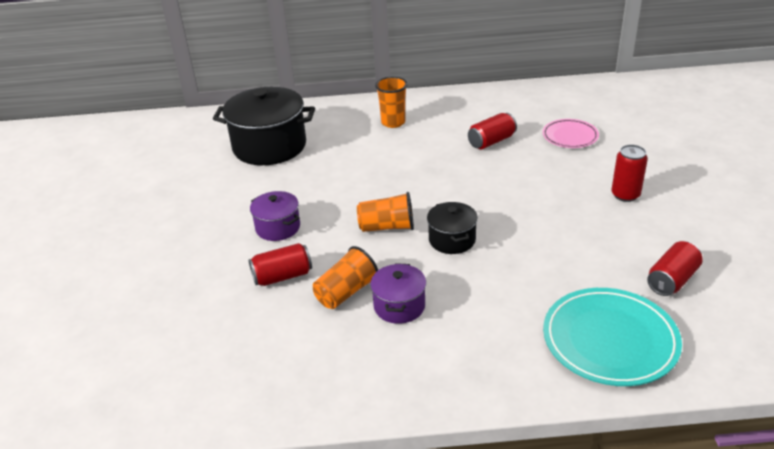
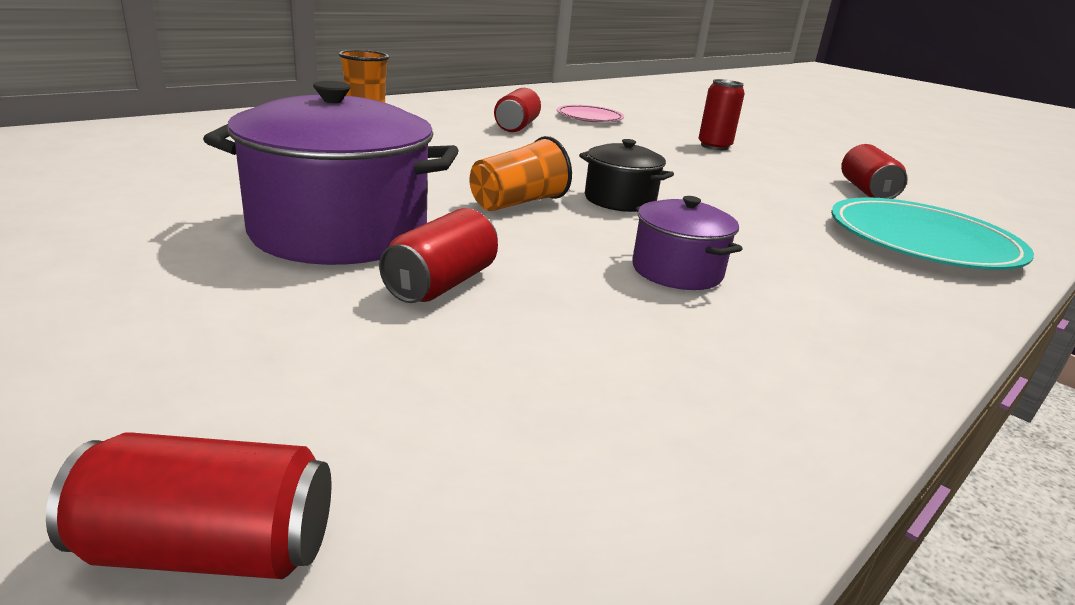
camera: 45 degrees left, 10 degrees down
(122, 355) = (209, 548): none -> red can
(269, 146) = (187, 155): black pot -> none
(278, 227) = (339, 232): purple pot -> purple pot, size x1.91
(346, 292) = (579, 276): orange cup -> none

